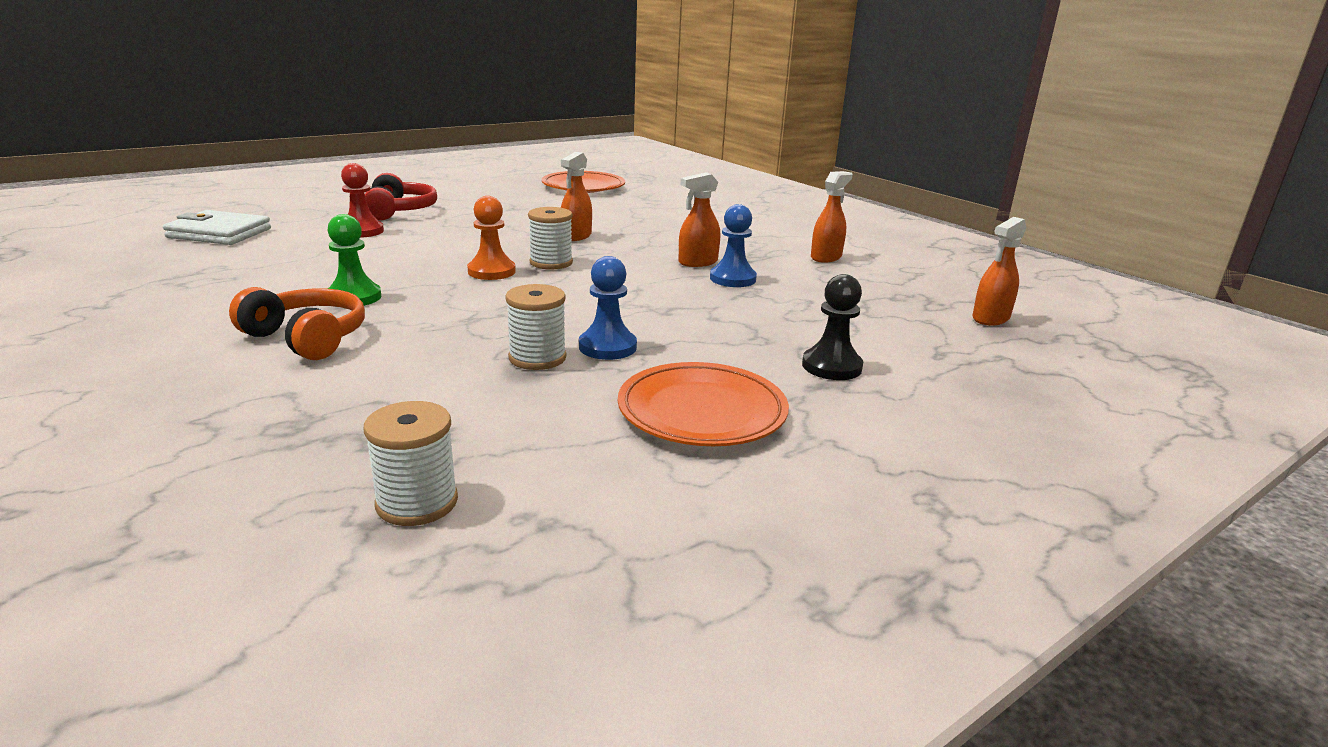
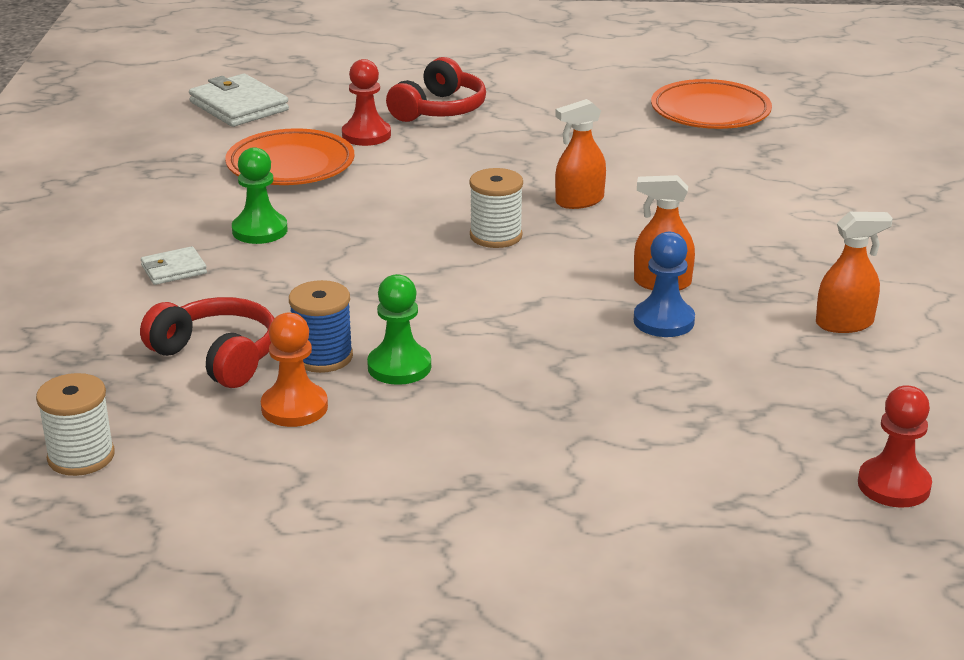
camera: 40 degrees right, 5 degrees up
(307, 338) = (174, 269): orange headphones -> white wallet
(443, 384) = (217, 357): none -> red headphones
(491, 271) = (419, 232): orange pawn -> orange pawn (294, 407)
(537, 358) = (323, 357): white spool -> blue spool
(607, 347) = (399, 367): blue pawn -> green pawn
(702, 412) = (378, 468): orange plate -> orange plate (290, 165)
(831, 366) = (579, 471): black pawn -> none
(990, 318) = (893, 485): orange spray bottle -> red pawn

